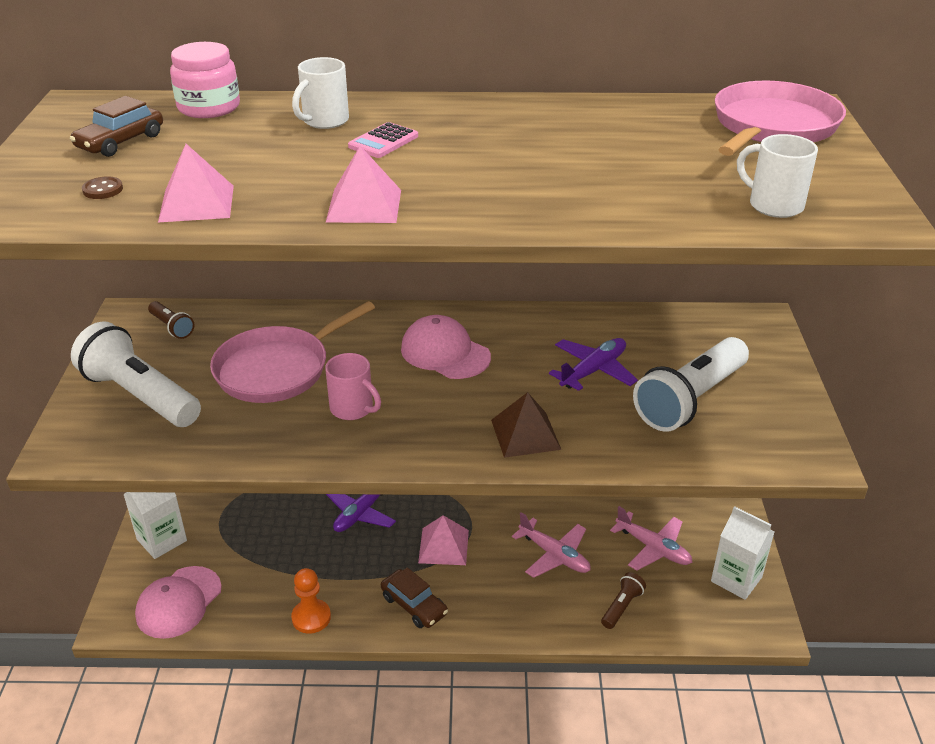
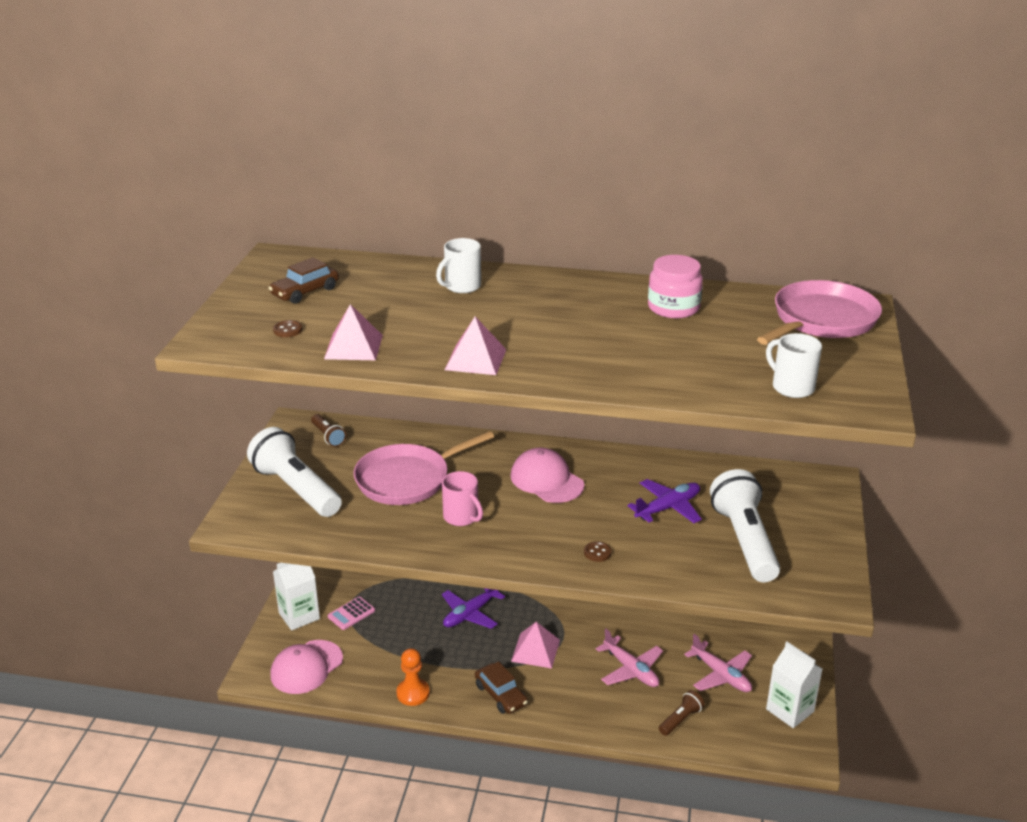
camera: 10 degrees right, 5 degrees down
(209, 107) = (375, 268): pink jar -> pink jar (673, 308)
(383, 141) = (503, 308): pink calculator -> pink calculator (351, 614)
(525, 434) = (597, 552): brown pyramid -> brown button
(690, 400) = (744, 541): white flashlight -> white flashlight turned 120 degrees clockwise

